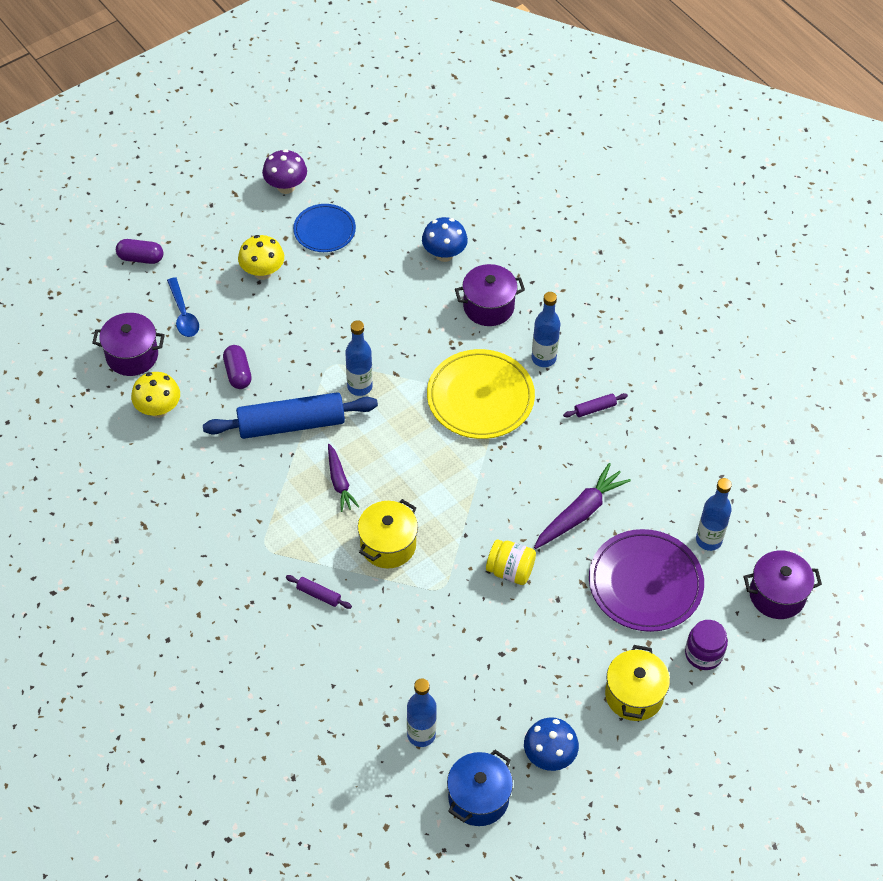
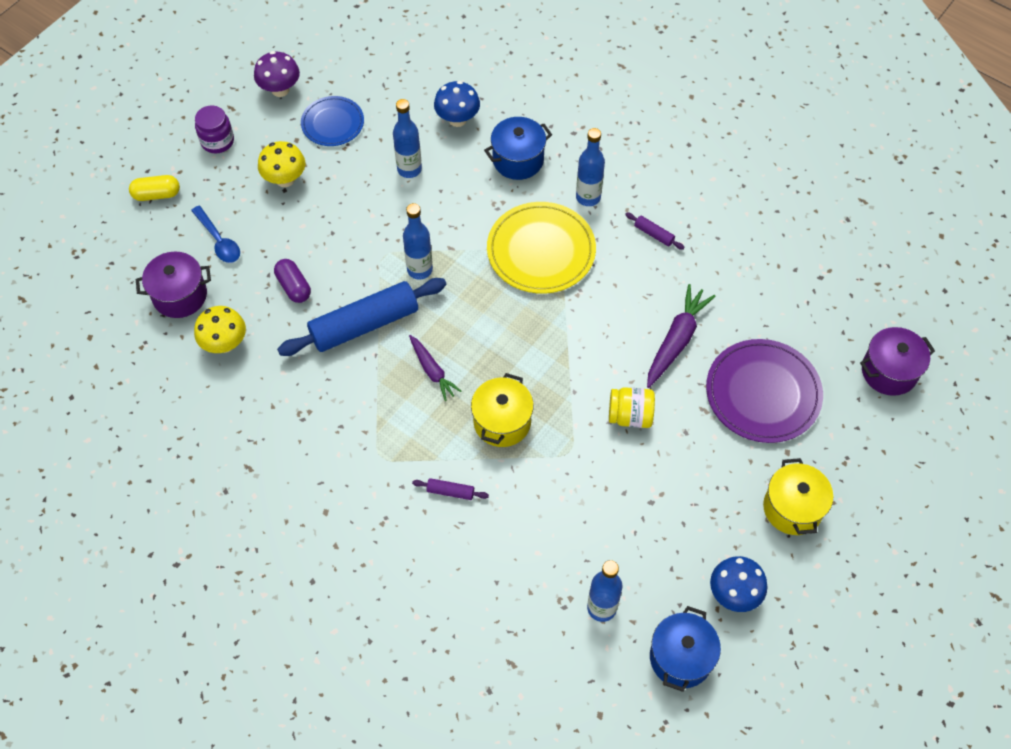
camera: 15 degrees left, 5 degrees up
(140, 258) = (157, 194): purple capsule -> yellow capsule
(488, 307) = (518, 160): purple pot -> blue pot
(595, 408) = (654, 234): purple rolling pin -> purple rolling pin turned 75 degrees clockwise
(703, 654) = (842, 448): purple jar -> purple jar (217, 141)
(708, 540) = (806, 335): blue bottle -> blue bottle (409, 169)

